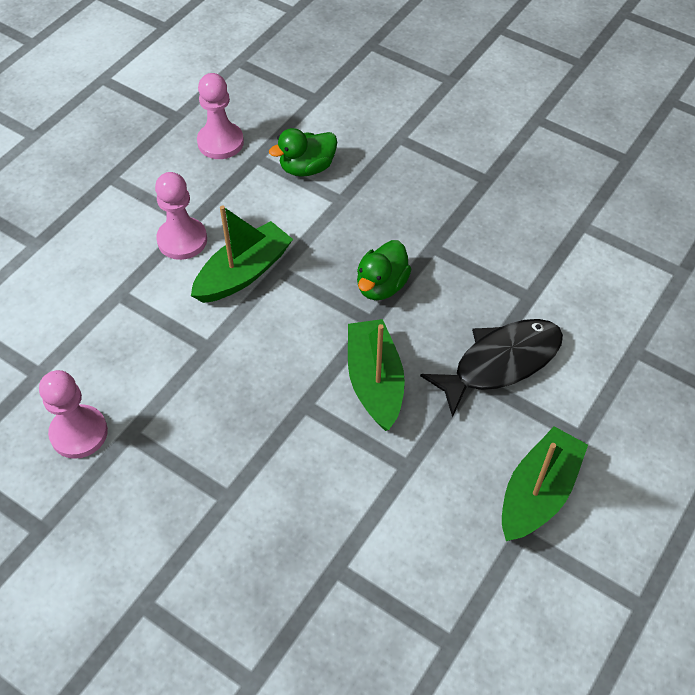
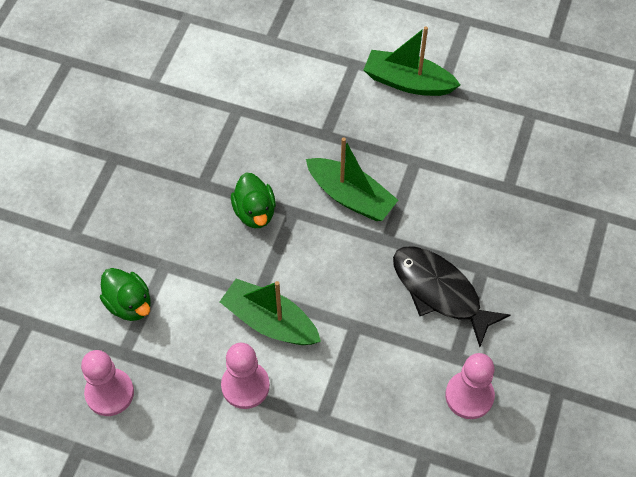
camera: 105 degrees left, 5 degrees up
(375, 382) = (350, 196): green boat -> green boat turned 120 degrees counterclockwise
(381, 286) = (255, 212): green duck -> green duck turned 60 degrees clockwise
(500, 363) = (307, 119): black fish -> black fish (440, 292)

